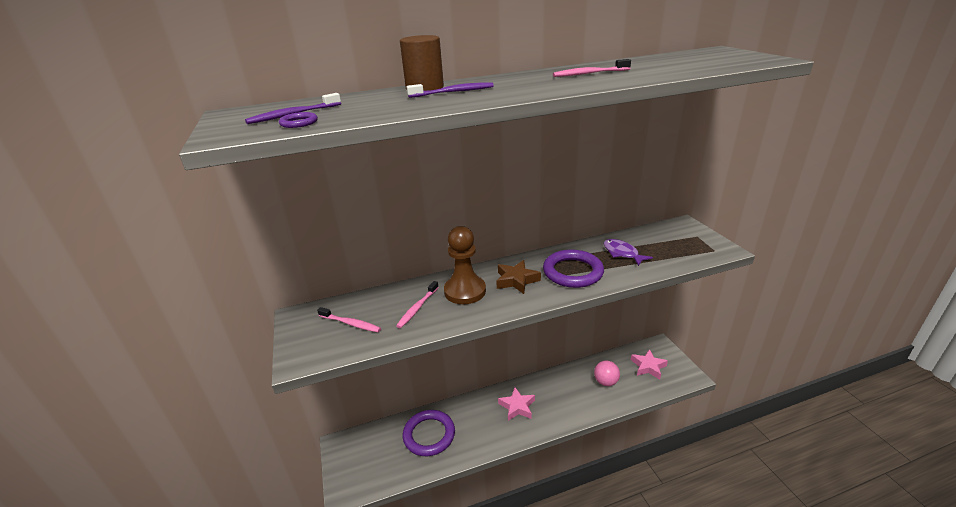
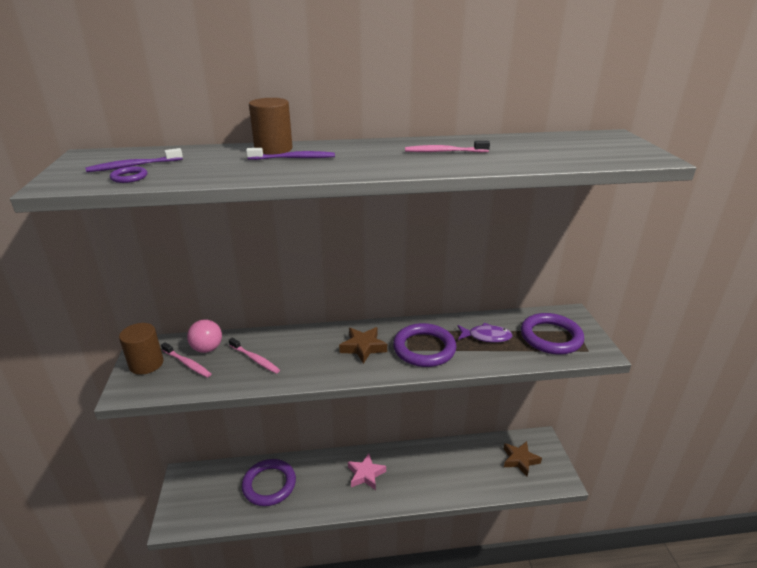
camera: 10 degrees right, 0 degrees up
(307, 331) = (146, 364): none -> brown cylinder
(417, 308) = (255, 359): pink toothbrush -> pink toothbrush turned 90 degrees counterclockwise
(465, 291) = (307, 350): brown pawn -> none
(605, 382) = (467, 467): pink ball -> pink ball (207, 349)
(622, 253) = (486, 337): purple fish -> purple fish turned 120 degrees clockwise
(648, 367) = (520, 460): pink star -> brown star
(677, 245) = (551, 337): none -> purple ring

